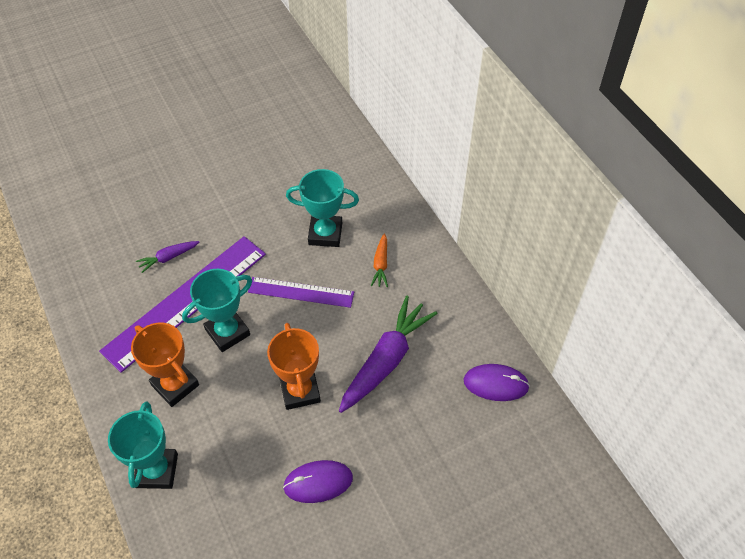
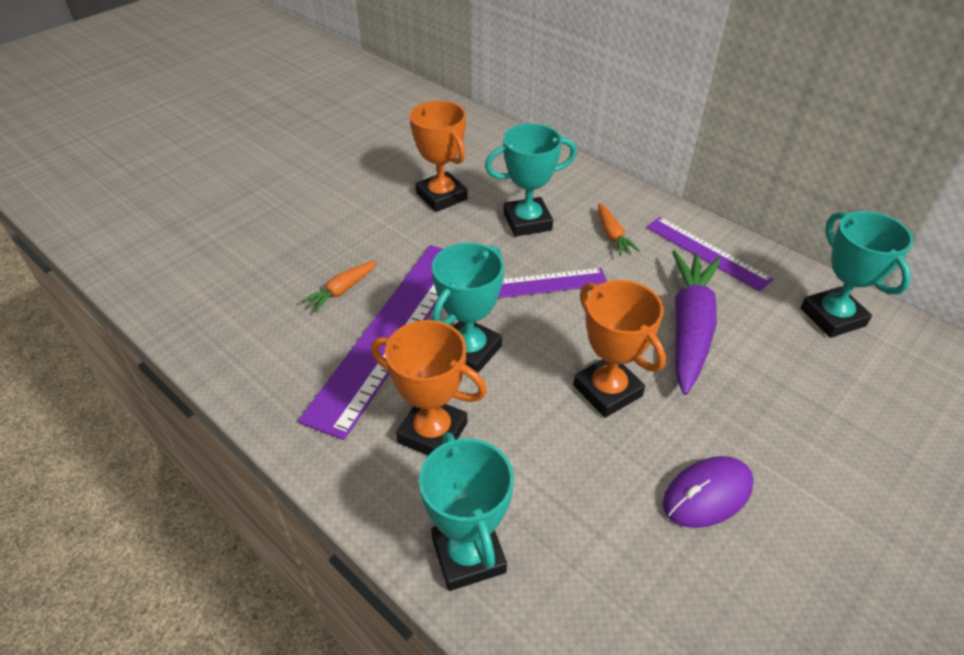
camera: 20 degrees left, 10 degrees down
(168, 258) = (342, 290): purple carrot -> orange carrot
(275, 192) = (441, 196): none -> orange trophy
(441, 300) = (706, 252): none -> purple ruler
(495, 384) = (832, 317): purple mouse -> turquoise trophy

